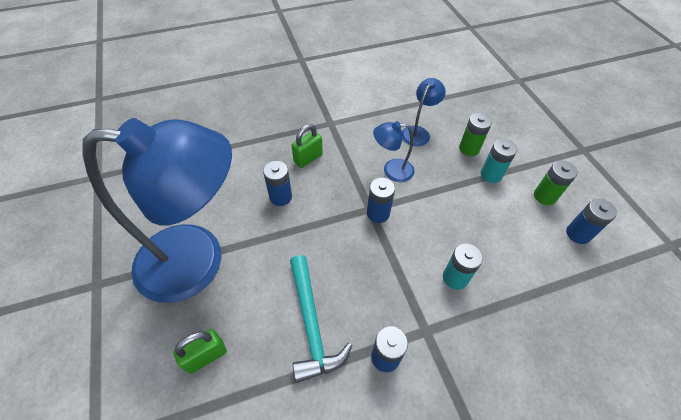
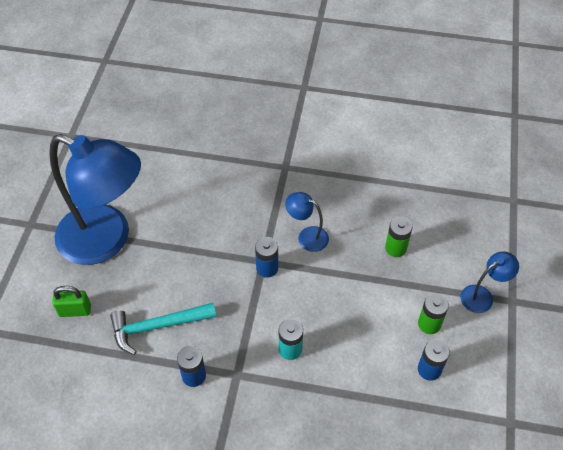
camera: 30 degrees right, 0 degrees up
(280, 197) = (198, 217): blue battery -> none
(308, 158) = (242, 193): green padlock -> none
(311, 324) = (157, 326): turquoise hammer -> turquoise hammer turned 60 degrees clockwise
(418, 132) = (360, 210): blue lamp -> blue lamp (482, 296)
(491, 175) = (395, 281): turquoise battery -> none

